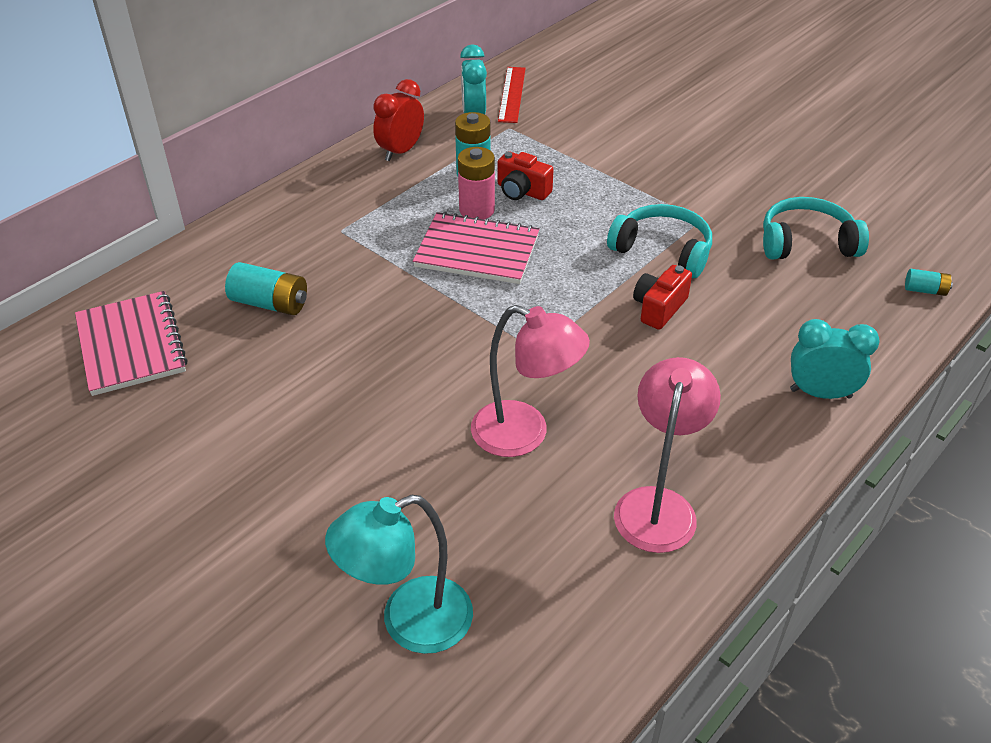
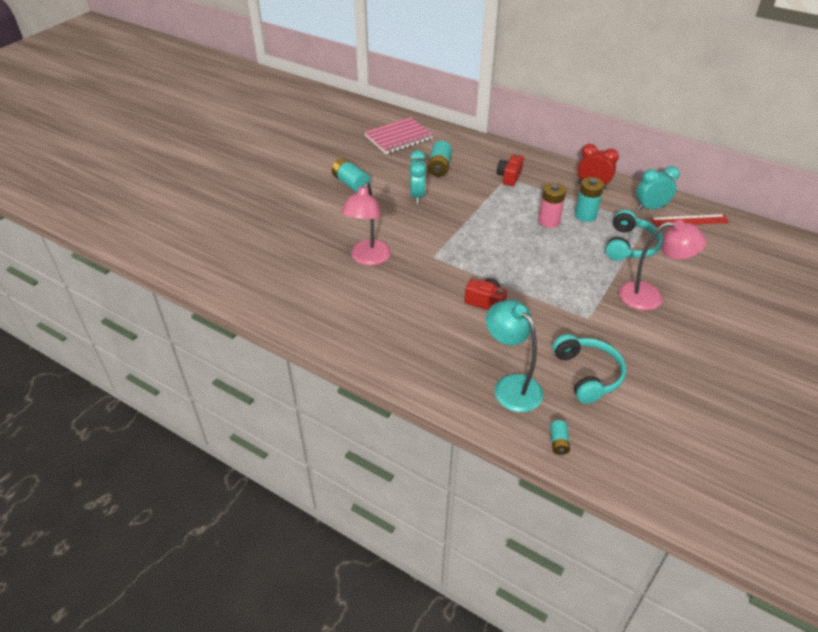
camera: 80 degrees right, 0 degrees up
(267, 437) = (350, 183): none -> turquoise battery
(409, 622) = (253, 238): turquoise lamp -> turquoise lamp (511, 386)
(477, 251) = (509, 226): pink notebook -> none
(522, 191) = (578, 236): red camera -> red camera (509, 177)
(658, 505) = (328, 309): pink lamp -> pink lamp (650, 297)
(663, 250) = (544, 301): turquoise headphones -> turquoise headphones (630, 245)
(820, 393) = (428, 377): turquoise clock -> turquoise clock (417, 196)

